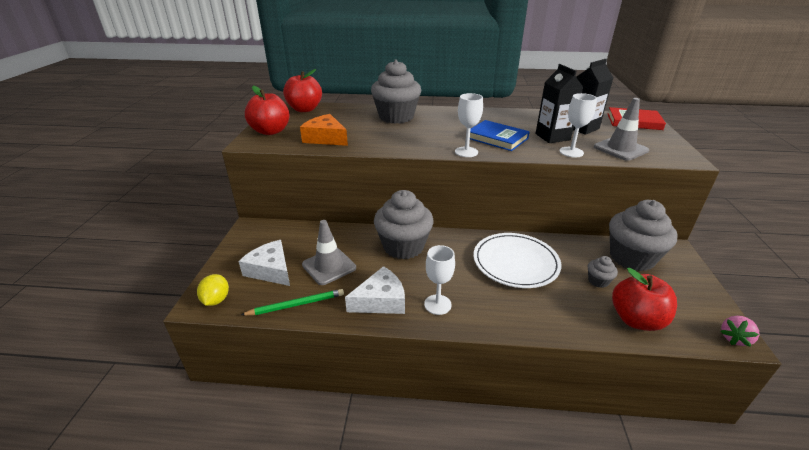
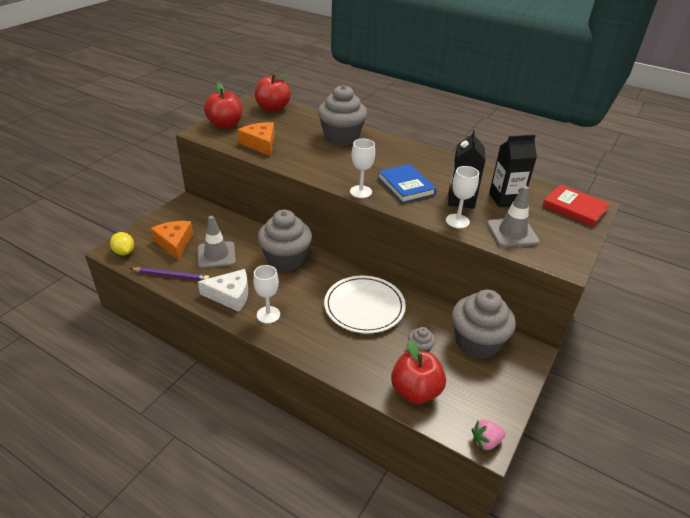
camera: 25 degrees right, 5 degrees up
(216, 300) = (124, 252): yellow lemon -> yellow lemon turned 60 degrees counterclockwise
(270, 270) = (174, 243): white cheese -> orange cheese
(296, 304) = (171, 275): green pencil -> purple pencil

